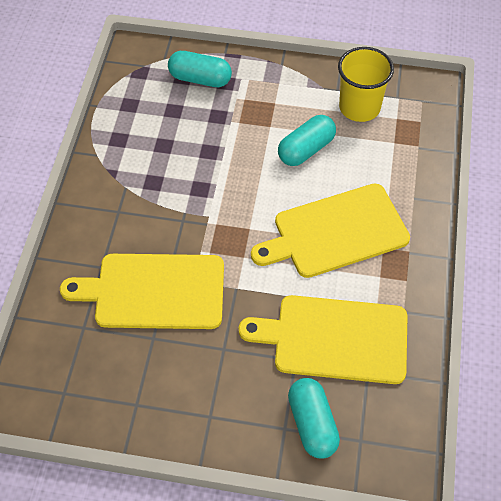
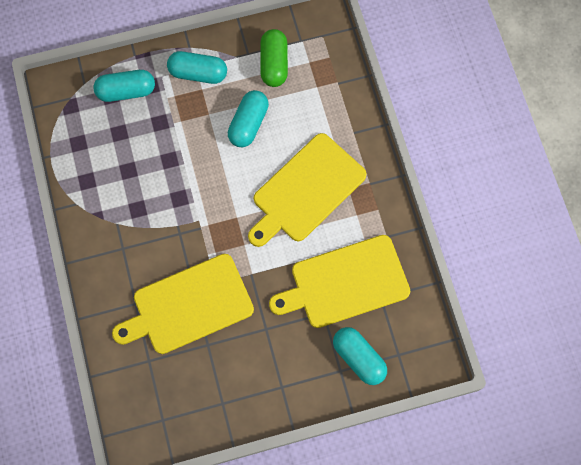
camera: 25 degrees left, 15 degrees up
(278, 89) = (198, 73): none -> turquoise capsule
(359, 107) = (274, 64): yellow cup -> green capsule

